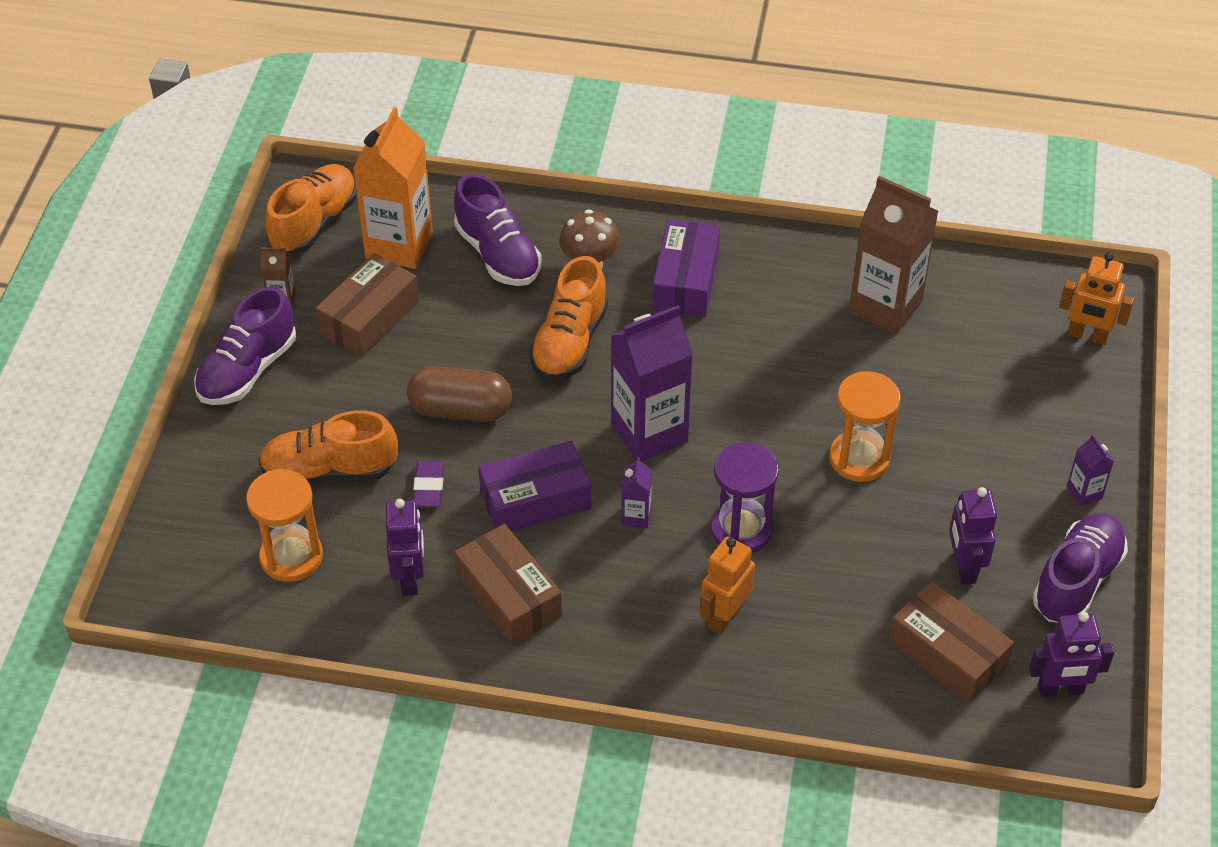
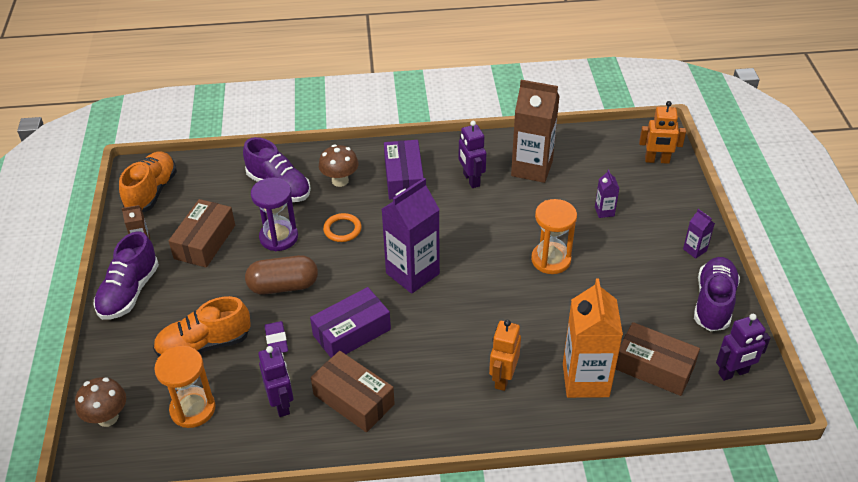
camera: 15 degrees left, 5 degrees down
(178, 541) = (107, 417): none -> brown mushroom
(399, 245) = (212, 194): orange carton -> orange carton (585, 380)
(569, 342) = (342, 229): orange shoe -> orange ring
(636, 516) = (422, 327): purple carton -> purple carton (604, 211)
(741, 530) = (493, 320): purple hourglass -> purple hourglass (279, 237)
(963, 567) = (641, 311): purple robot -> purple robot (471, 180)

